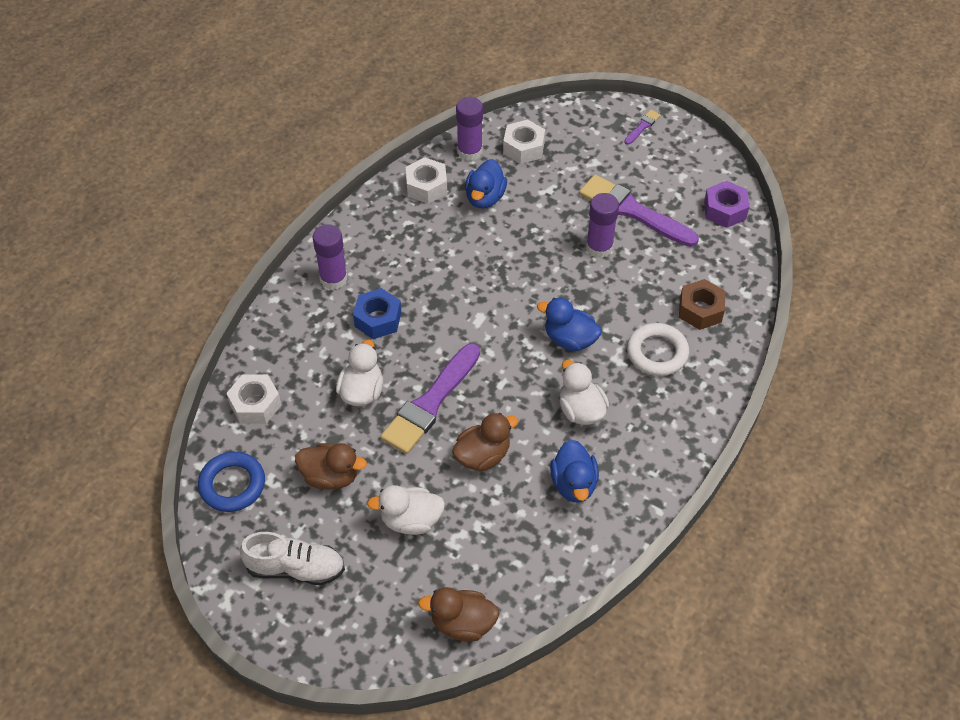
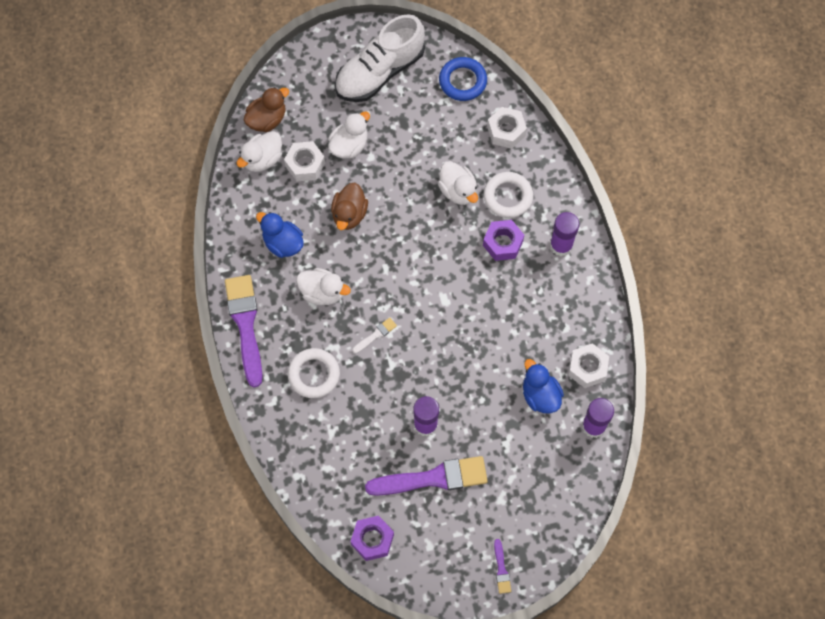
camera: 135 degrees right, 15 degrees up
(295, 568) = (379, 72): white shoe -> white shoe, size x1.52
(326, 350) = (508, 197): none -> white ring
(331, 476) = (417, 130): brown duck -> none
(378, 319) = (503, 243): blue nut -> purple nut
(431, 402) = (412, 219): purple brush -> purple brush (245, 325)
(511, 584) = (262, 159): none -> white duck
(523, 148) = (562, 465): white nut -> white nut (305, 165)
(569, 339) = (375, 335): blue duck -> white brush
(700, 310) = (315, 433): brown nut -> none

